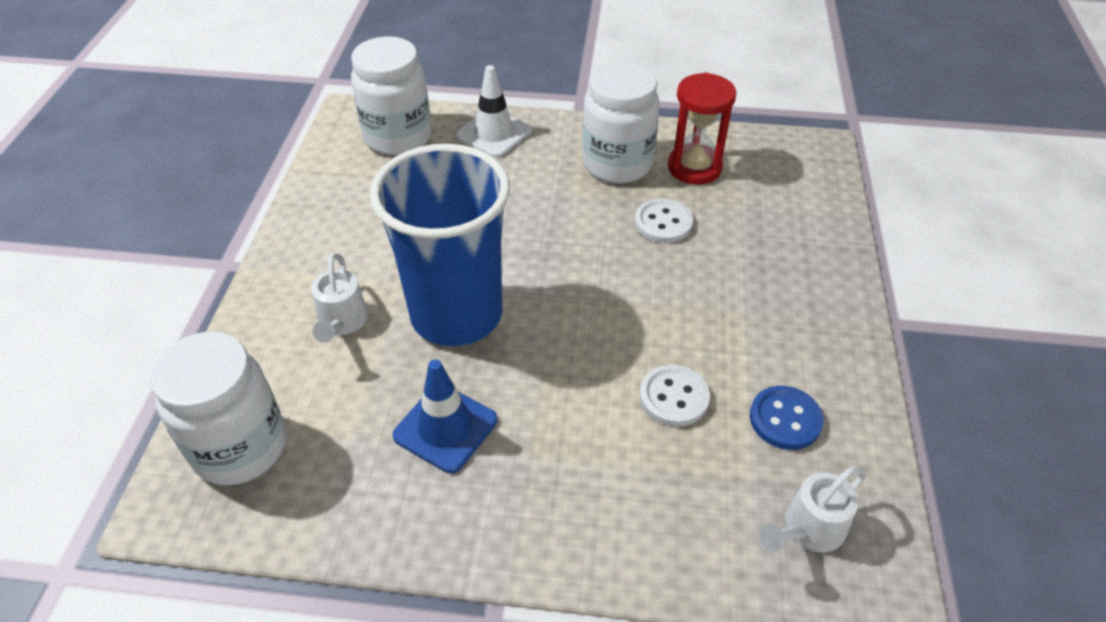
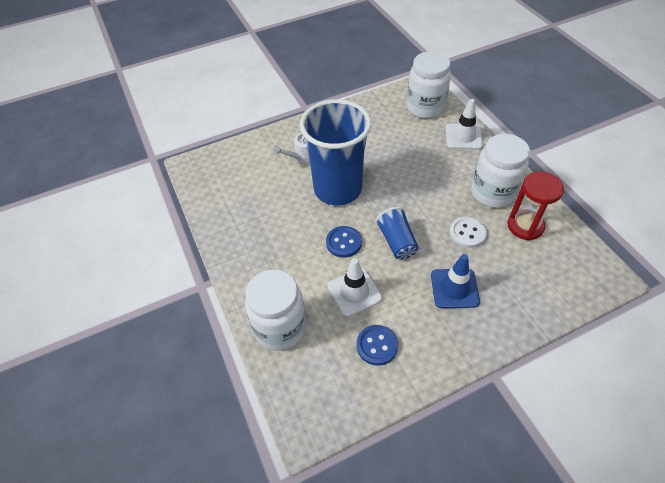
camera: 60 degrees right, 5 degrees up
(240, 447) = (225, 167): white jar -> white jar (280, 328)
(445, 428) = (276, 220): blue traffic cone -> blue traffic cone (454, 288)
(570, 362) = (343, 242): none -> blue button
(619, 300) = (397, 242): none -> blue cup
(674, 397) = (354, 292): white button -> white traffic cone
(807, 529) = (317, 382): white watering can -> none

